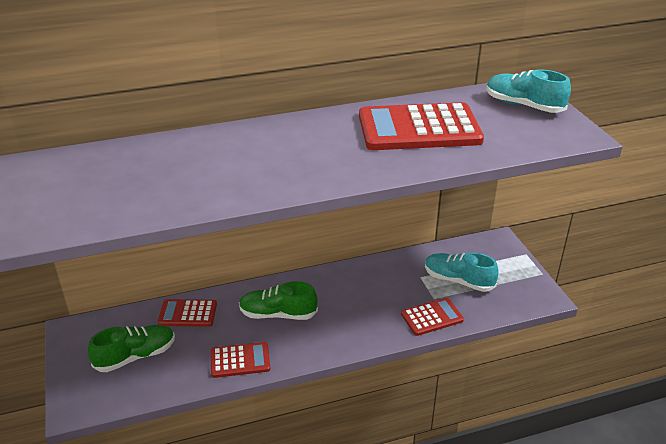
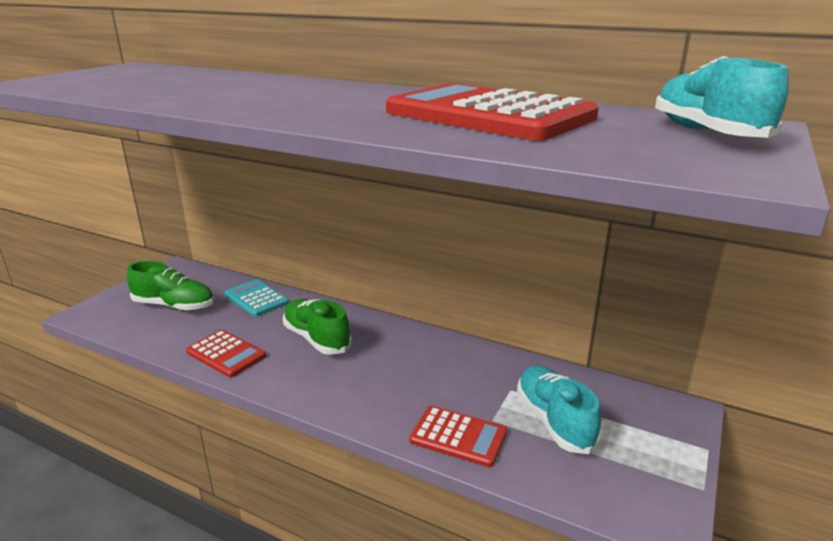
camera: 45 degrees right, 10 degrees down
(187, 313) = (256, 299): red calculator -> turquoise calculator

